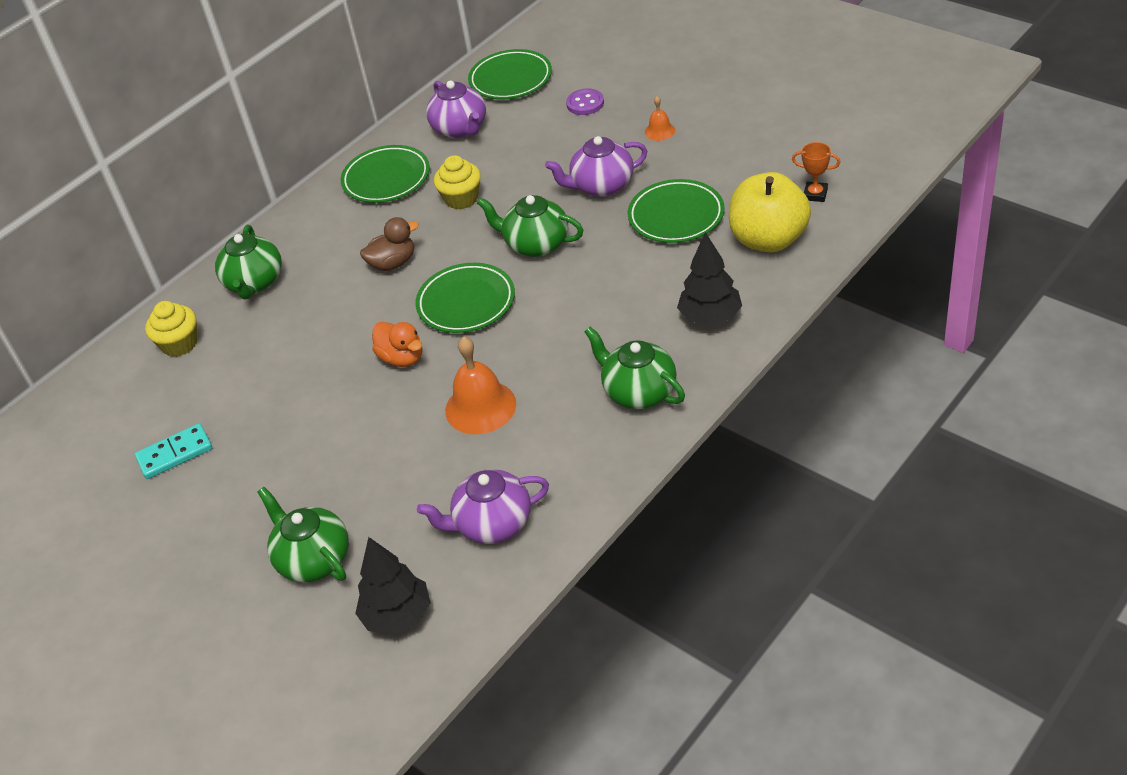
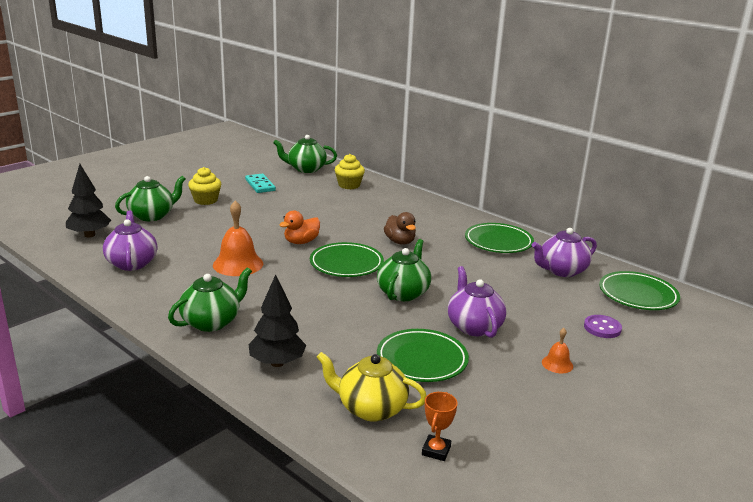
camera: 85 degrees right, 20 degrees down
(254, 283) = (396, 203): green teapot -> green teapot (306, 169)
(461, 198) = (468, 267): yellow cupcake -> yellow cupcake (205, 200)
(768, 239) = (371, 408): yellow apple -> yellow teapot

